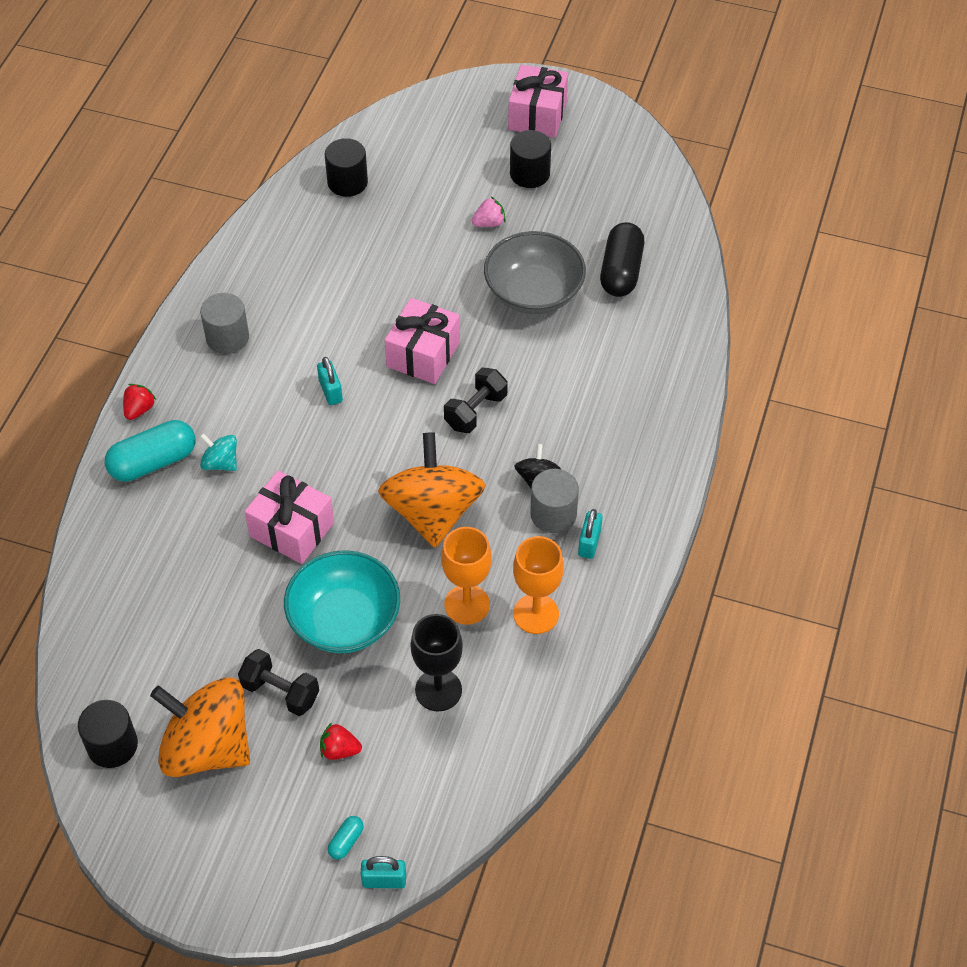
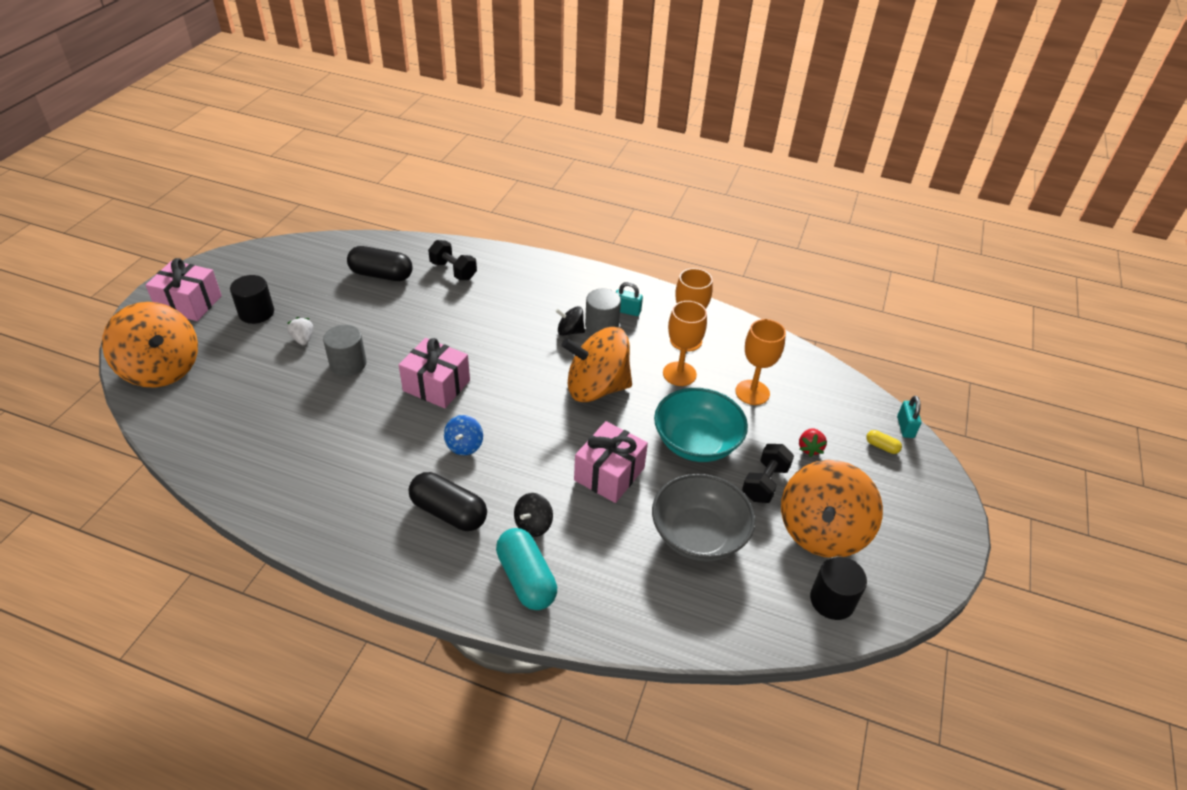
camera: 90 degrees left, 10 degrees down
(139, 409) = (459, 593): red strawberry -> none
(220, 463) = (533, 524): turquoise spinning top -> black spinning top
(227, 337) = (382, 520): grey cylinder -> grey cylinder (348, 364)
(237, 389) = (449, 512): none -> black capsule
(330, 391) = (464, 445): turquoise padlock -> blue spinning top
(346, 841) = (881, 446): turquoise capsule -> yellow capsule
(347, 182) = (211, 427): black cylinder -> none
(429, 123) = (162, 369): none -> orange spinning top
(438, 690) = (752, 392): black goblet -> orange goblet
(475, 411) = (501, 359): black dumbbell -> black dumbbell (453, 271)
(489, 223) = (303, 339): pink strawberry -> white strawberry
(534, 292) = (388, 320): grey bowl -> grey bowl (698, 535)

